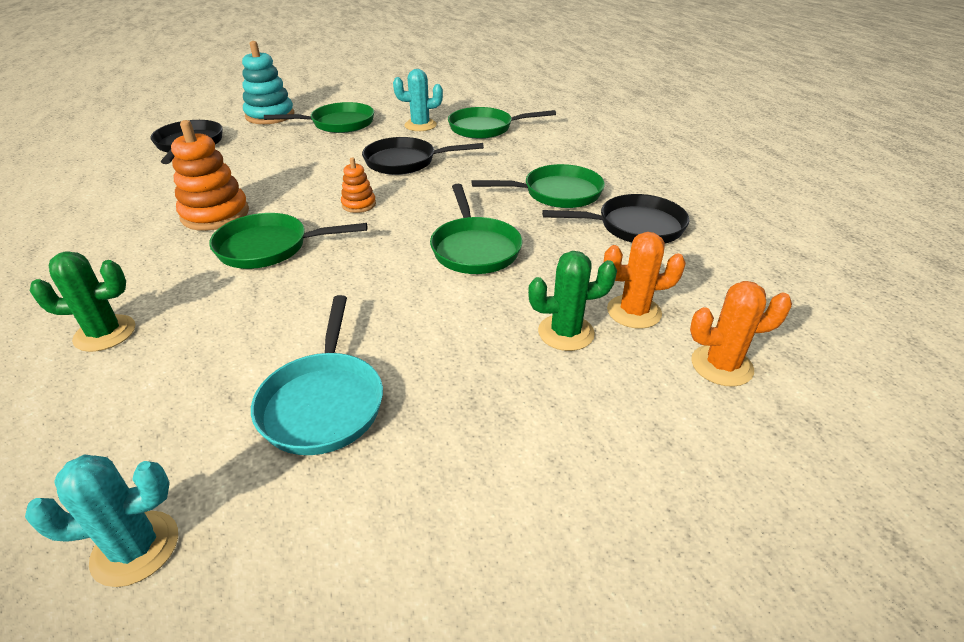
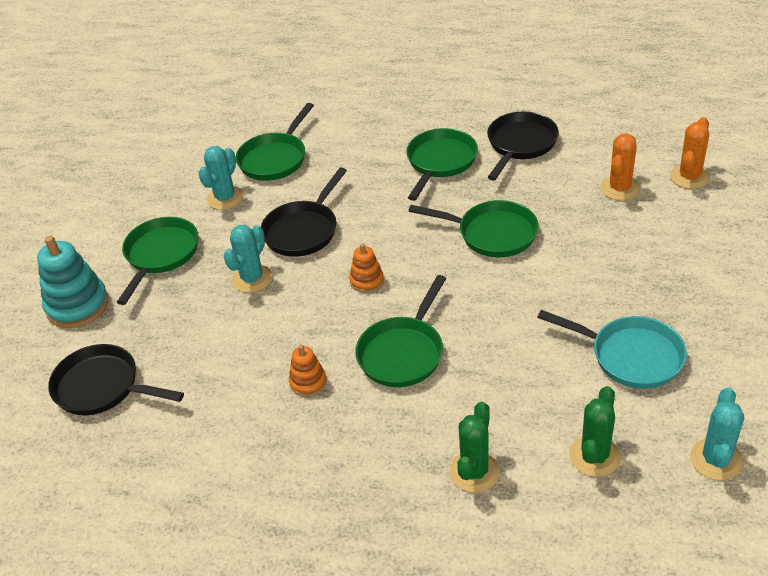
camera: 55 degrees left, 5 degrees up
(215, 214) = (308, 382): orange stacking toy -> orange stacking toy, size x0.54
(332, 159) = (252, 279): none -> turquoise cactus
(566, 333) = (623, 225): green cactus -> green cactus (594, 456)

